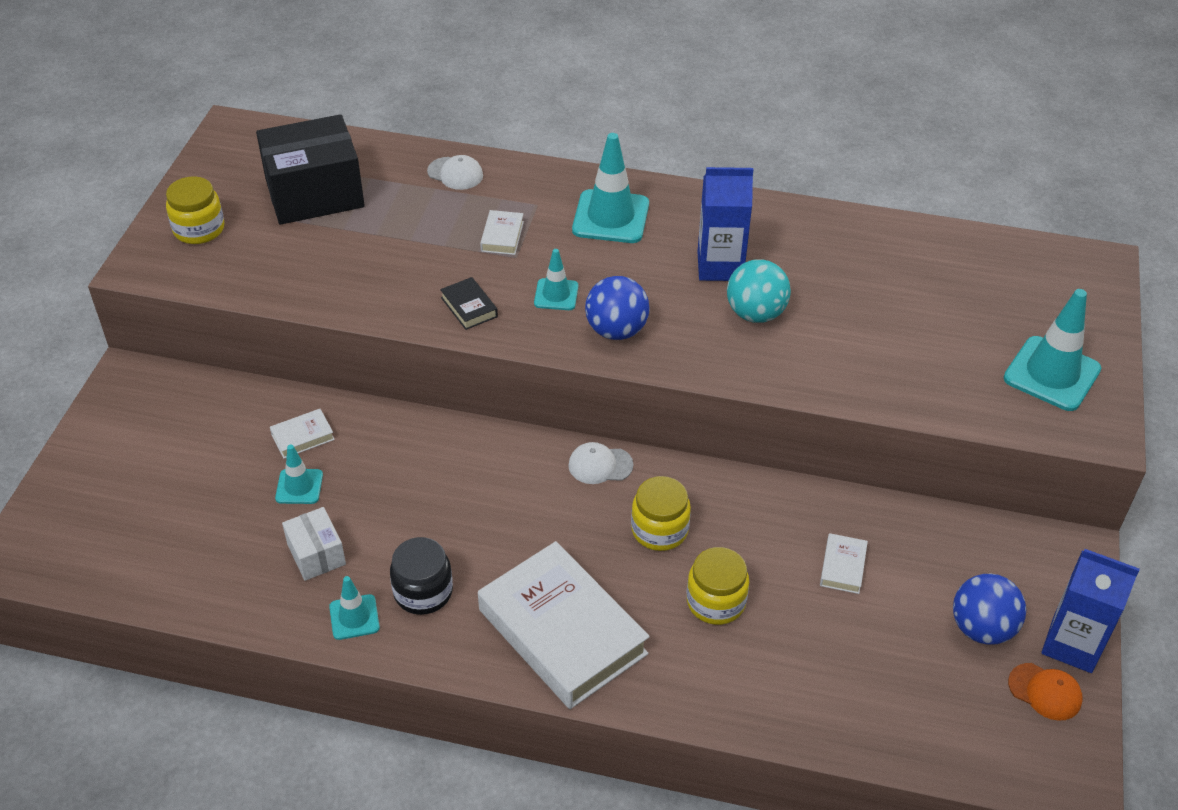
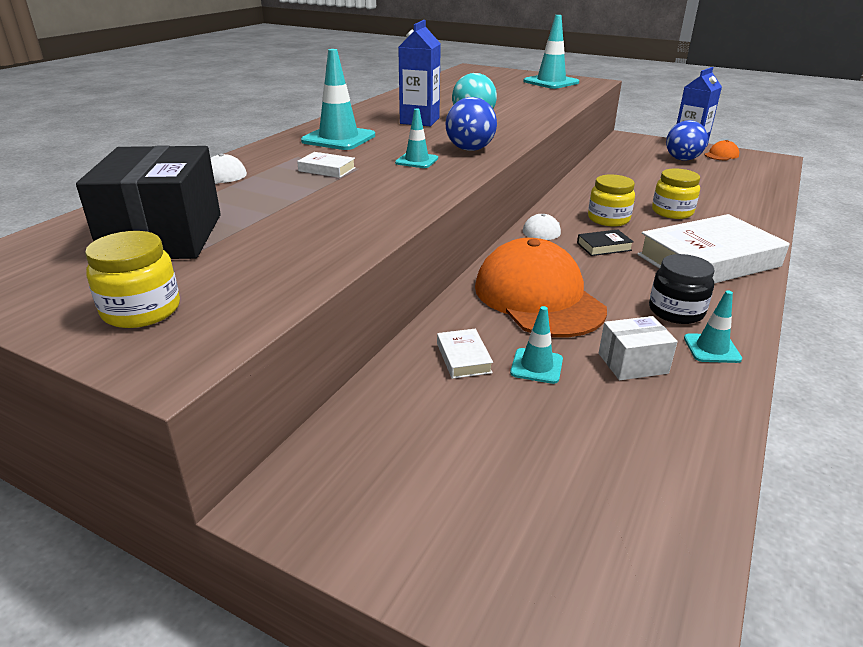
camera: 75 degrees left, 15 degrees down
(423, 477) = (538, 297): none -> orange cap
(469, 307) = (411, 188): black book -> black book (604, 247)
(843, 567) = (640, 179): white book -> none

